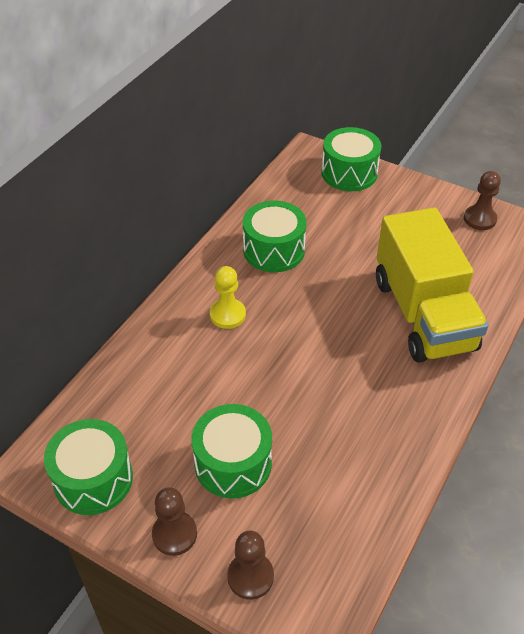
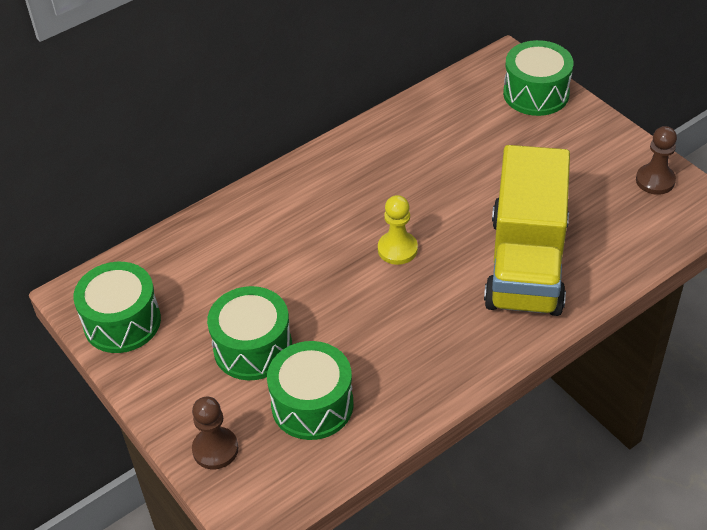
camera: 25 degrees right, 0 degrees up
(174, 534) = (168, 392): brown pawn -> none
(227, 315) = (323, 208): yellow pawn -> yellow pawn (397, 249)
(274, 250) = (406, 156): green drum -> green drum (312, 405)

